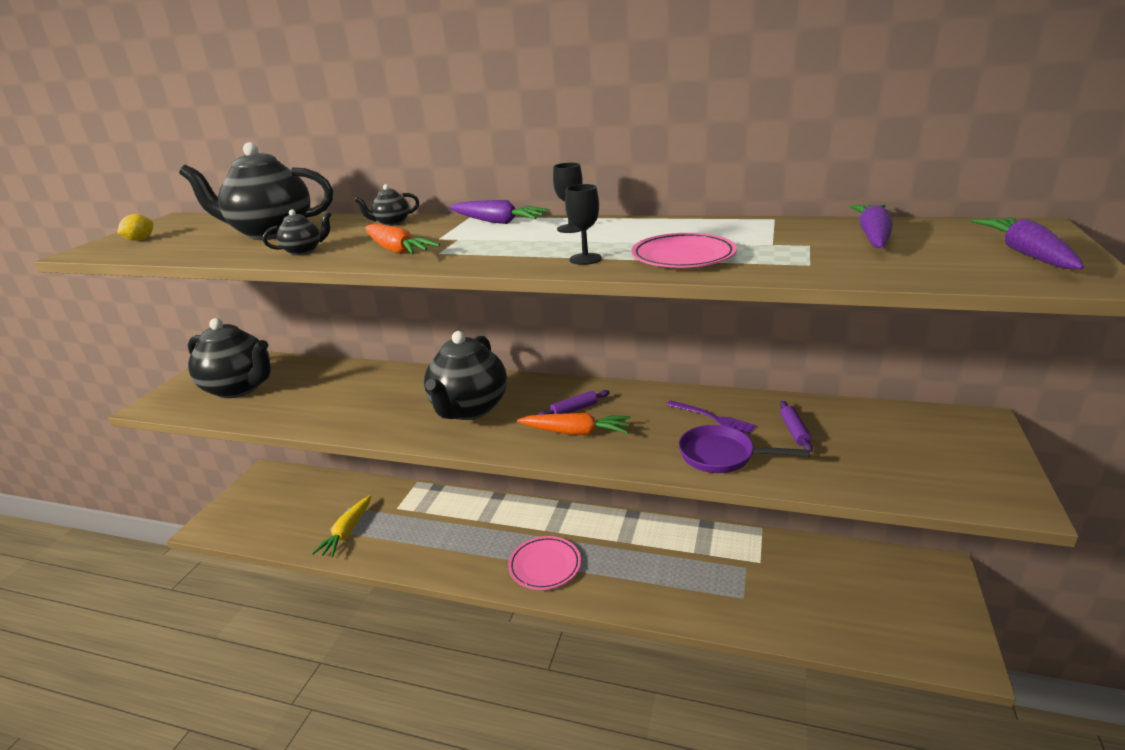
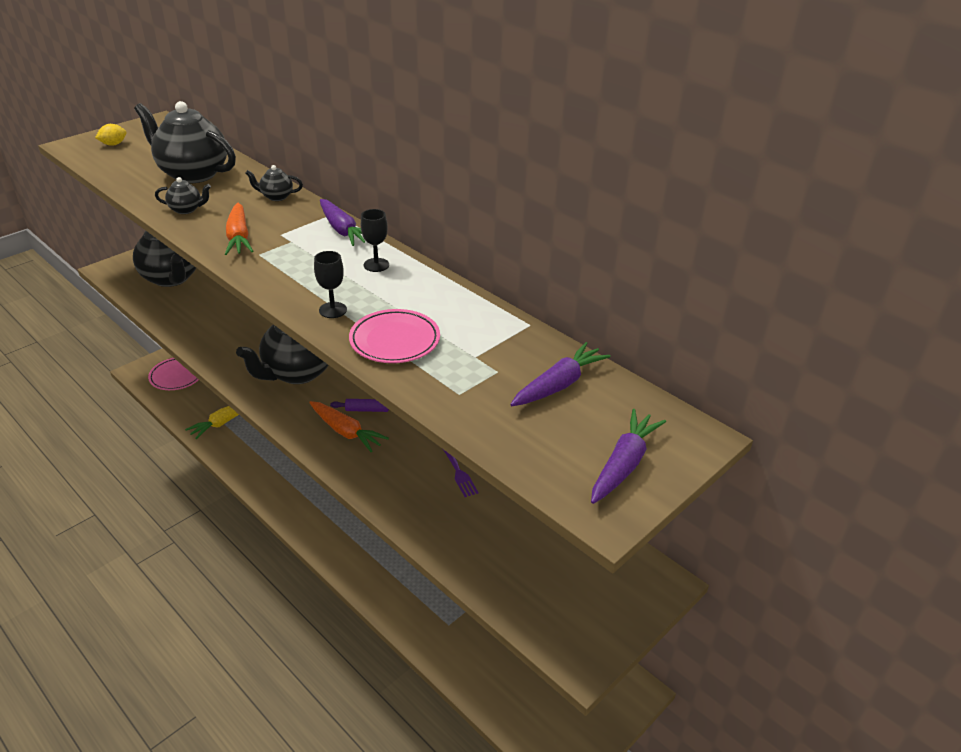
camera: 25 degrees right, 10 degrees up
(545, 566) = (332, 521): pink plate -> pink plate (177, 376)
(721, 456) = (421, 505): purple pan -> none
(794, 431) = (501, 512): purple rolling pin -> none

